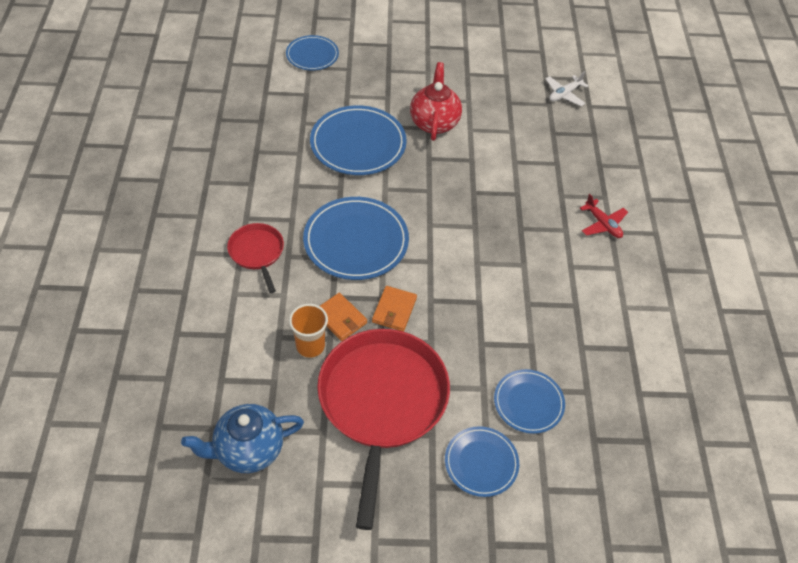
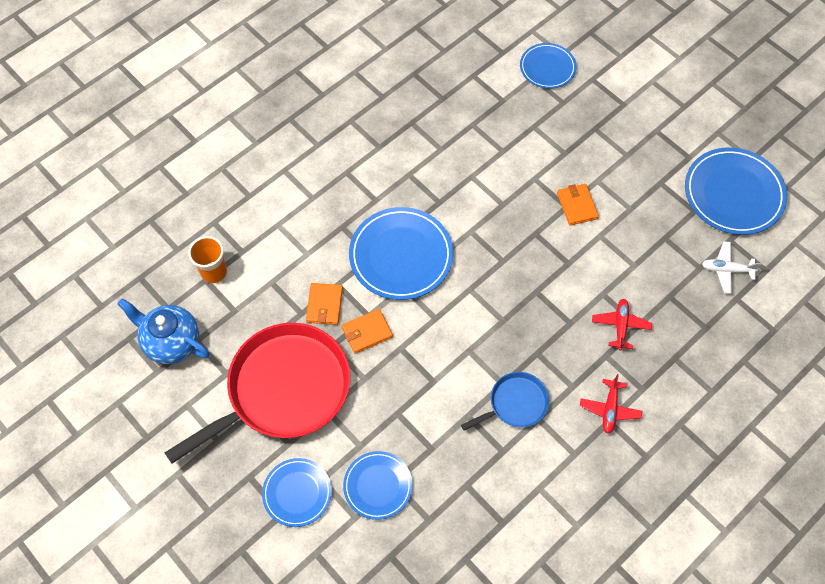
camera: 50 degrees right, 10 degrees up
(257, 253) = (324, 206): red pan -> none
(310, 346) = (283, 307): orange cup -> orange cup (214, 272)
(358, 144) = (494, 176): blue plate -> blue plate (733, 193)
(434, 122) = (577, 205): red teapot -> orange wallet
(546, 270) = (515, 404): none -> blue pan
(548, 171) = (620, 326): none -> red plane

